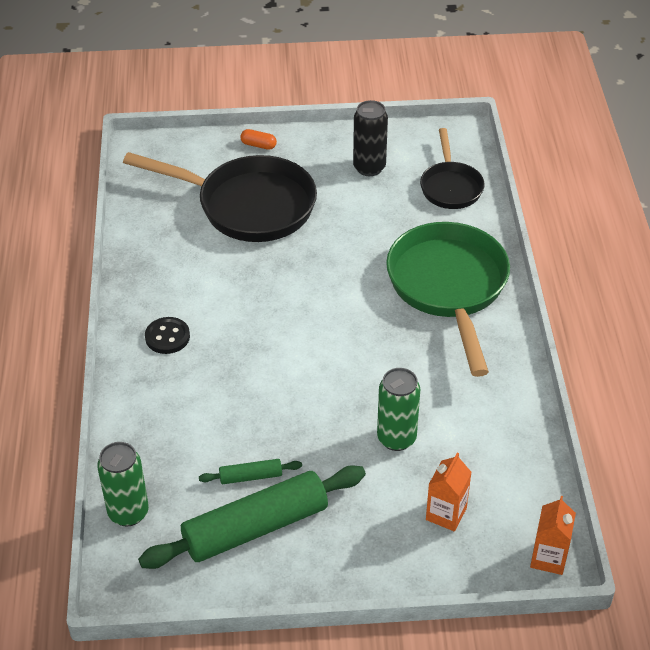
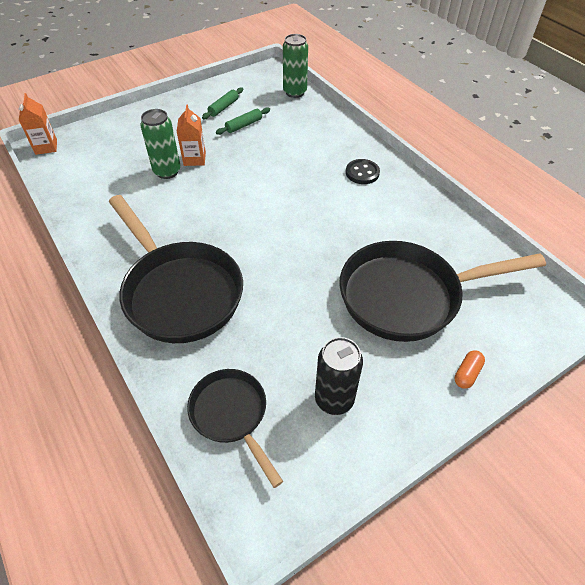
camera: 150 degrees right, 5 degrees up
(255, 528) = (223, 107): green rolling pin -> green rolling pin, size x0.44
(258, 145) = (467, 373): orange capsule -> orange capsule turned 45 degrees counterclockwise
(446, 514) = (117, 146): orange carton -> orange carton (194, 159)
(448, 287) = (179, 291): green pan -> black pan

